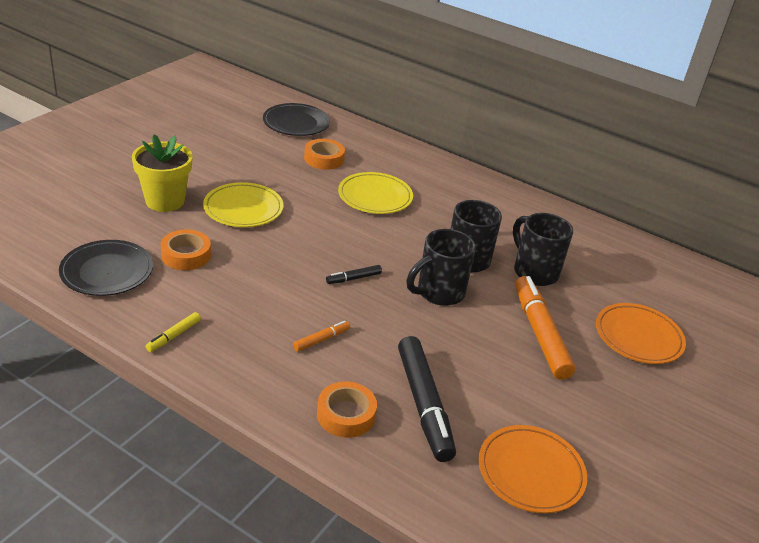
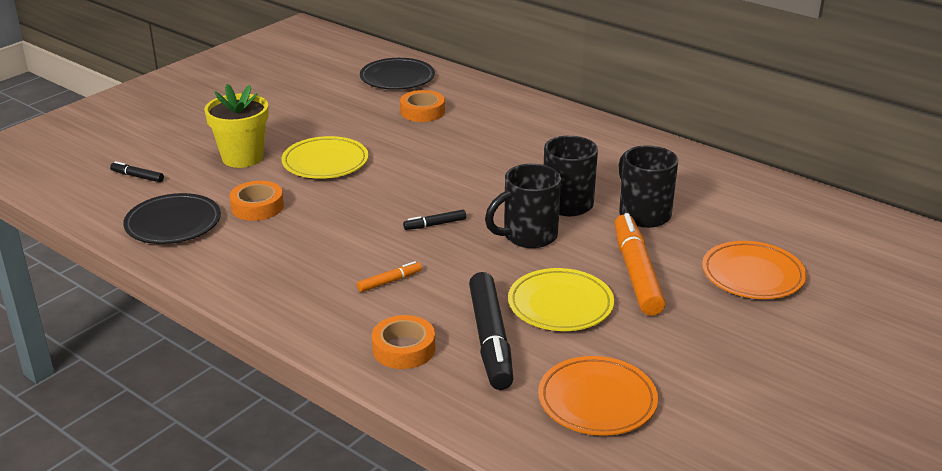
camera: 10 degrees right, 5 degrees down
(66, 218) = (137, 176): none -> black marker
(173, 336) = (234, 280): yellow marker -> none
(375, 197) = (473, 146): yellow plate -> yellow plate (560, 305)

